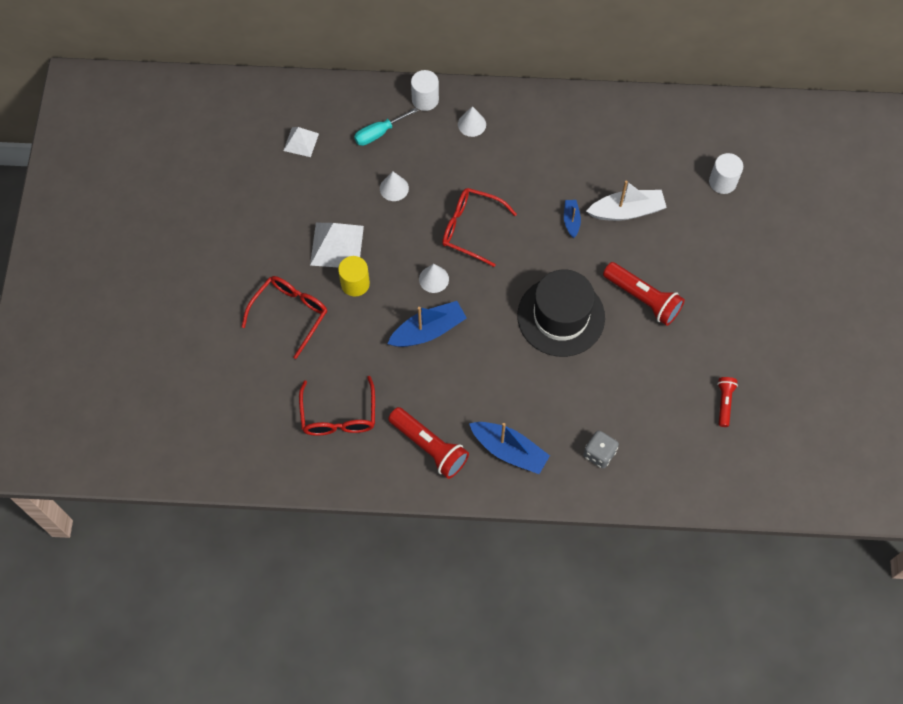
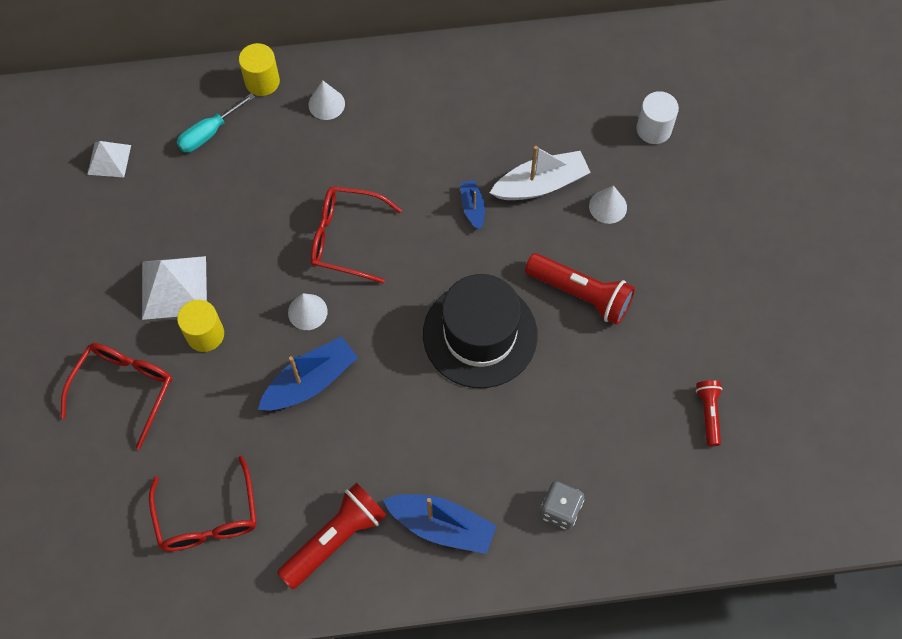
camera: 10 degrees left, 0 degrees up
(394, 188) = (238, 201): white cone -> white cone (608, 206)
(425, 99) = (262, 81): white cylinder -> yellow cylinder
(429, 447) = (335, 539): red flashlight -> red flashlight turned 75 degrees counterclockwise

